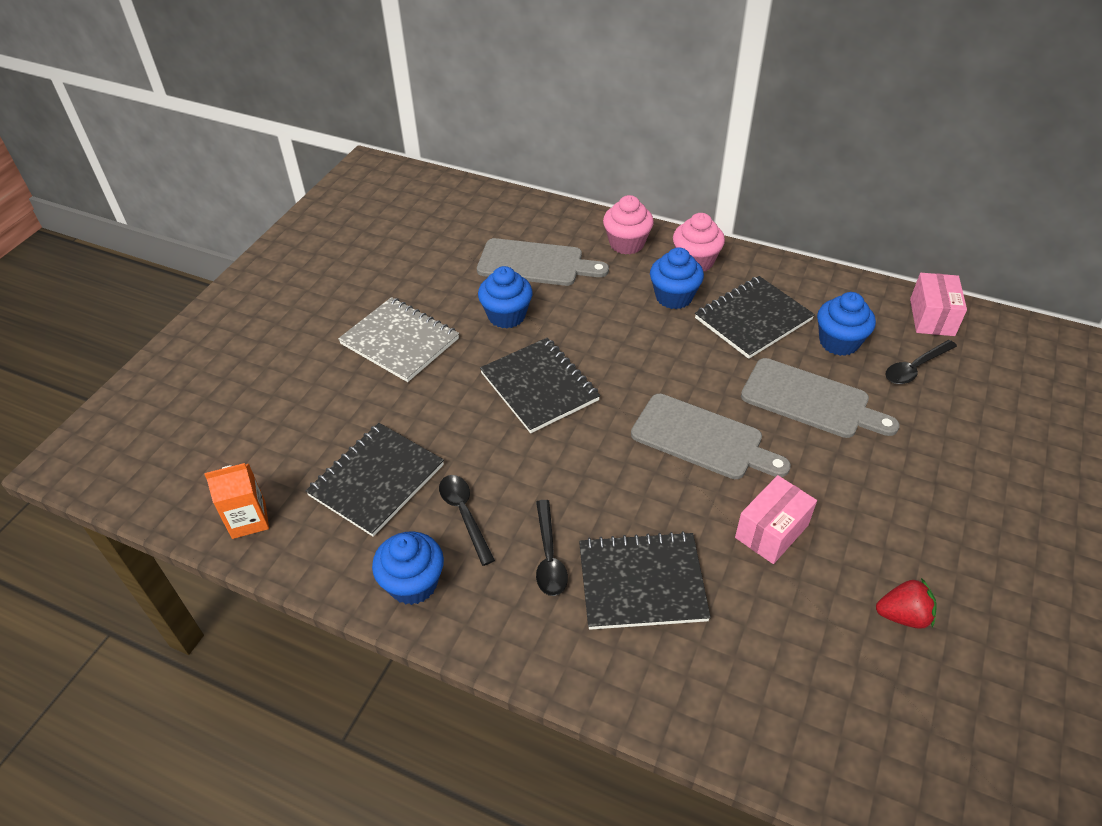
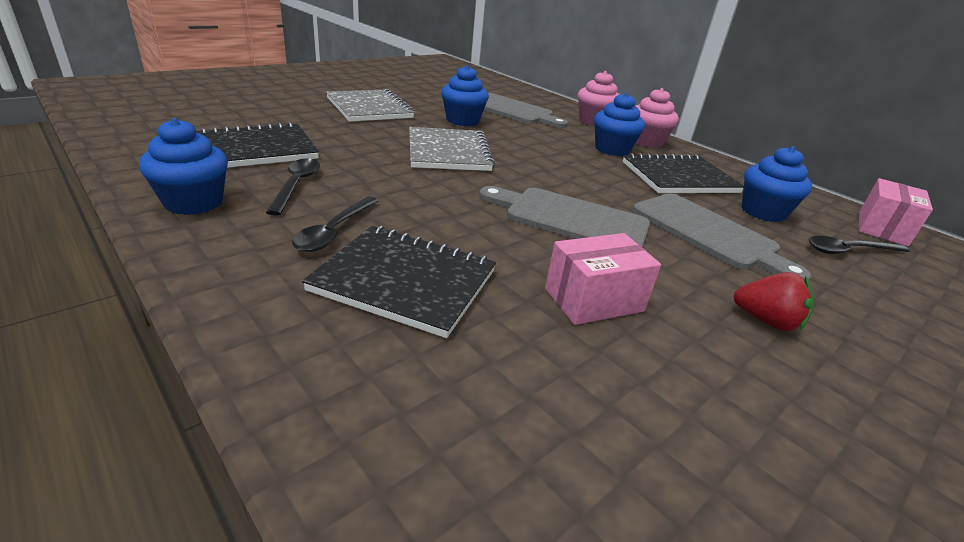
camera: 20 degrees right, 15 degrees down
(248, 519) = (136, 135): orange carton -> none
(539, 387) = (448, 152): black notebook -> grey notebook
(702, 438) = (570, 219): grey cutting board -> grey cutting board turned 150 degrees clockwise
(903, 615) = (735, 448): red strawberry -> red strawberry (766, 321)

